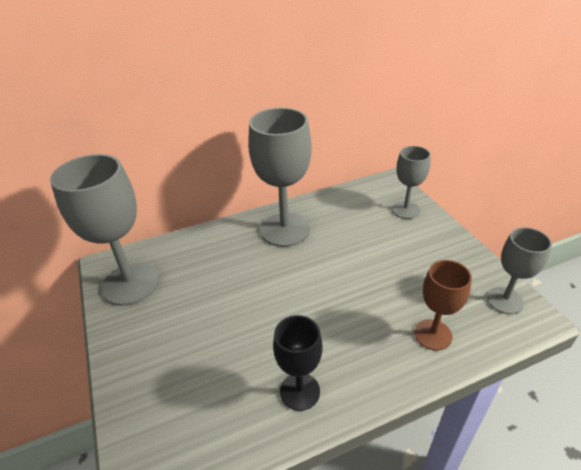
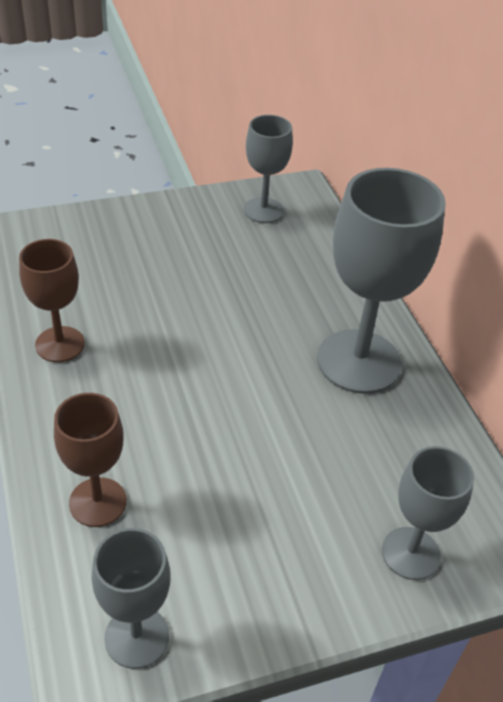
camera: 90 degrees right, 5 degrees up
(131, 284) = (263, 210): grey goblet -> grey goblet, size x0.57
(299, 391) = (60, 344): black goblet -> brown goblet

